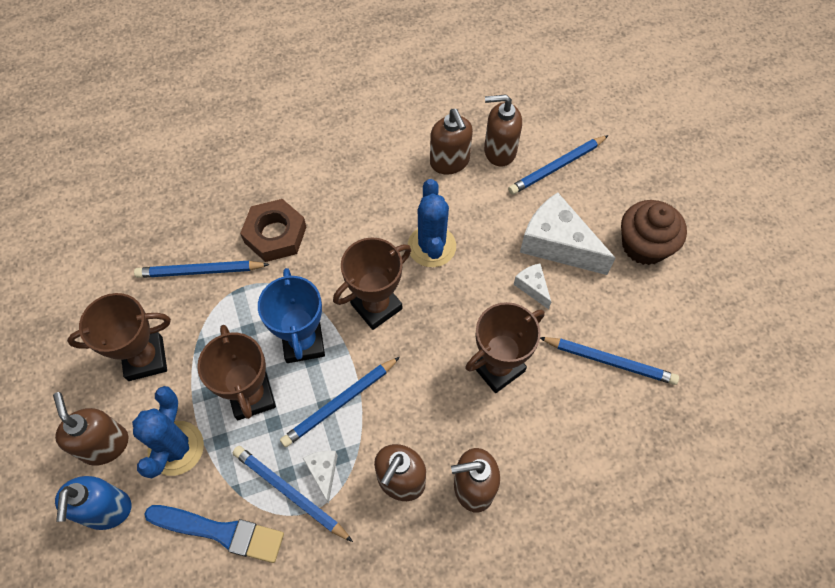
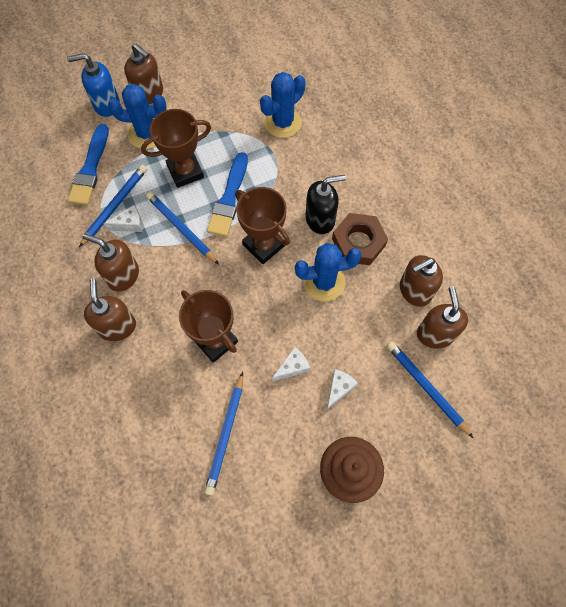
camera: 85 degrees right, 5 degrees up
(105, 445) = (149, 94): brown soap dispenser -> brown soap dispenser turned 75 degrees clockwise
(145, 359) = (210, 104): brown trophy -> none
(200, 271) = (283, 123): blue pencil -> blue cactus
(275, 234) = (320, 166): brown nut -> brown nut (358, 242)
(303, 342) = (229, 198): blue trophy -> blue brush
(349, 242) = (320, 219): none -> black soap dispenser
(557, 244) = (339, 389): white cheese -> white cheese, size x0.48

